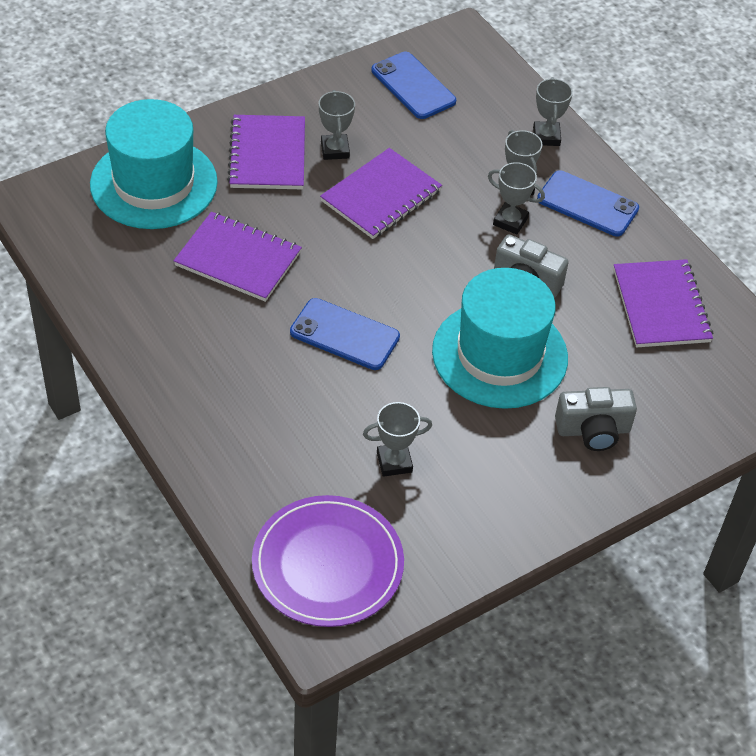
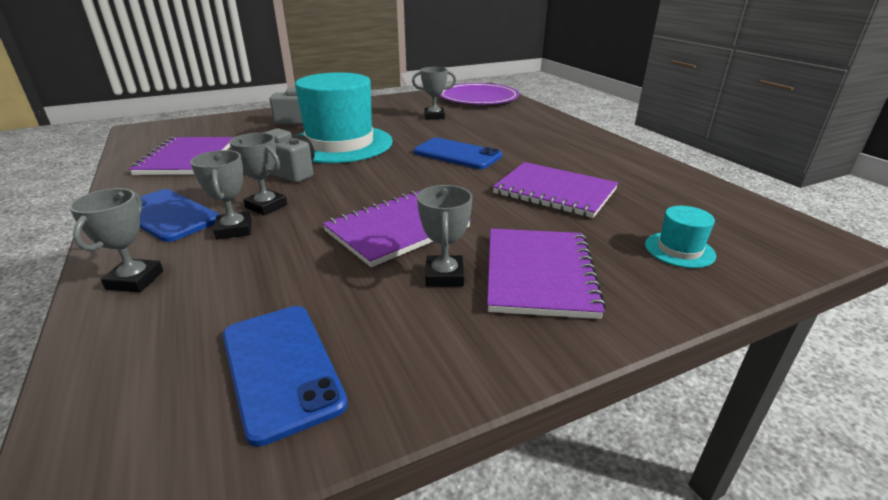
camera: 170 degrees left, 20 degrees down
(154, 183) = (679, 250): turquoise hat -> turquoise hat, size x0.41

